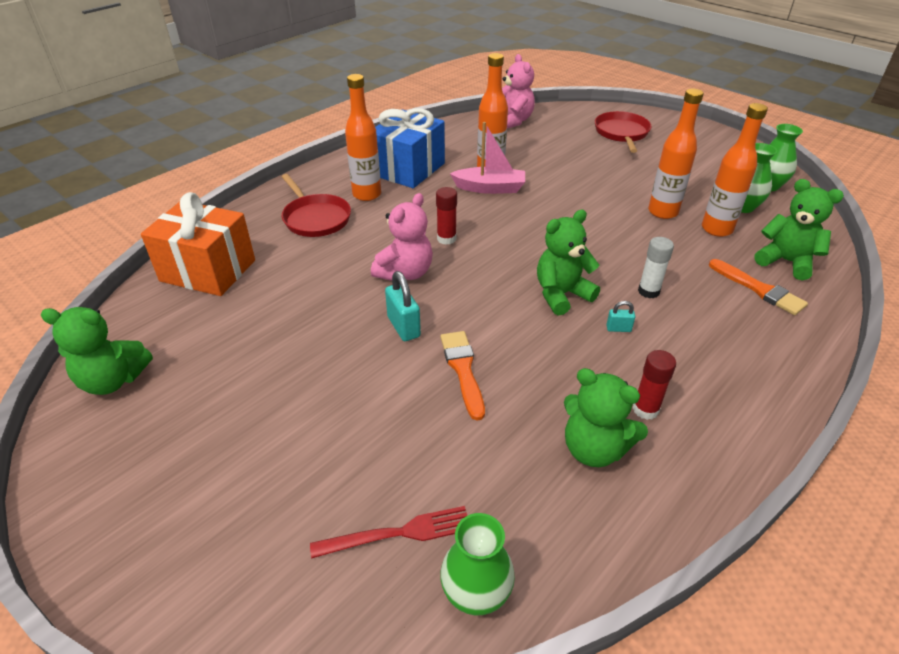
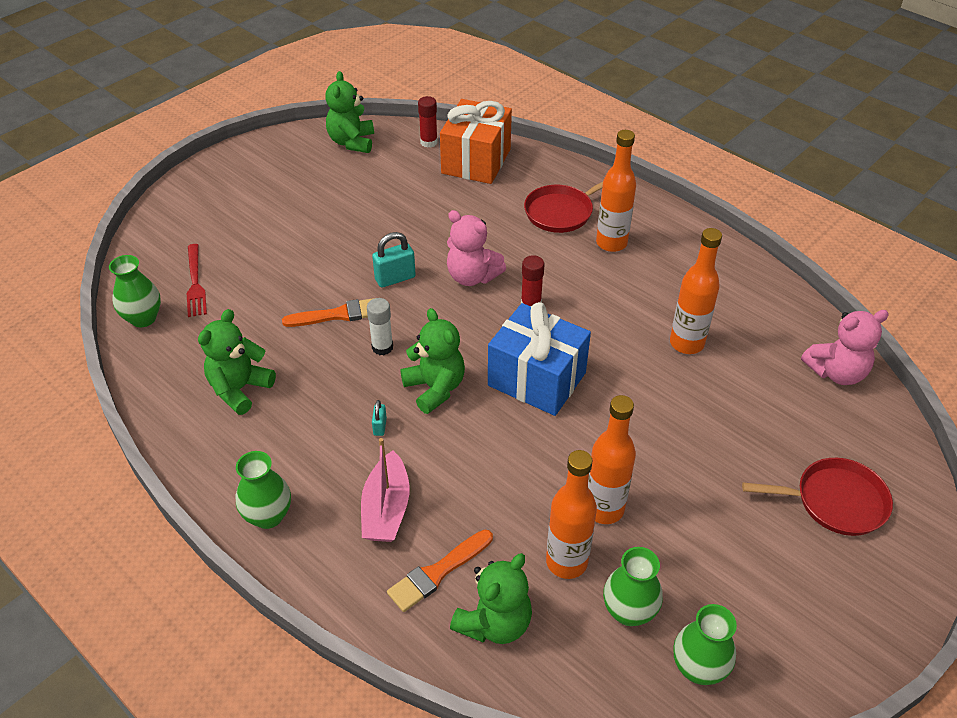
camera: 90 degrees right, 5 degrees up
(408, 169) = (673, 272): blue gift -> blue gift (537, 379)
(490, 188) = (640, 341): pink boat -> pink boat (386, 509)
(645, 409) = (274, 429): red glue stick -> red glue stick (429, 142)
(648, 291) = (438, 462): white glue stick -> white glue stick (382, 347)
(756, 401) = (268, 516): none -> green vase

